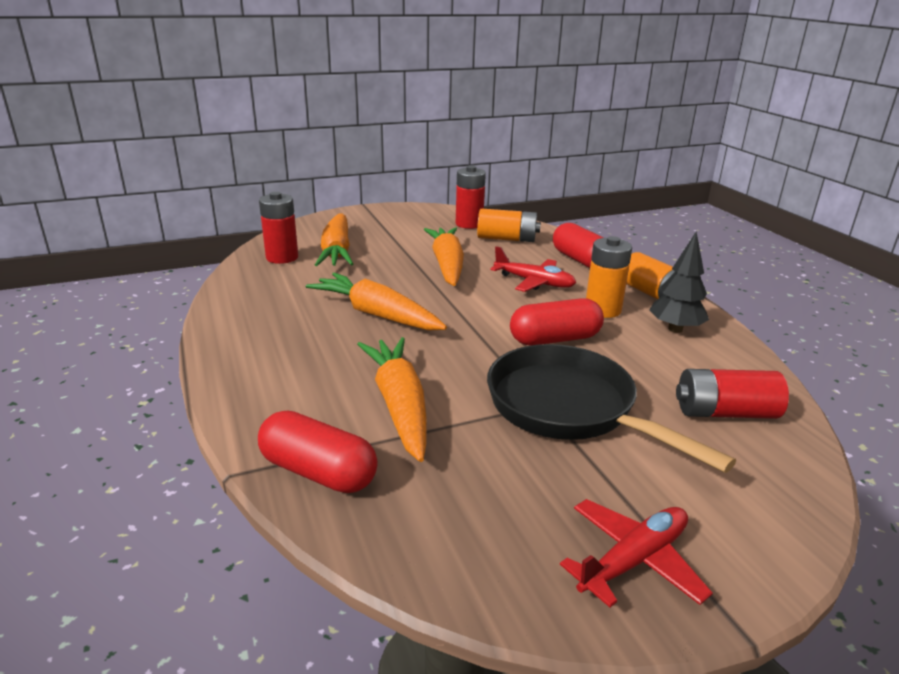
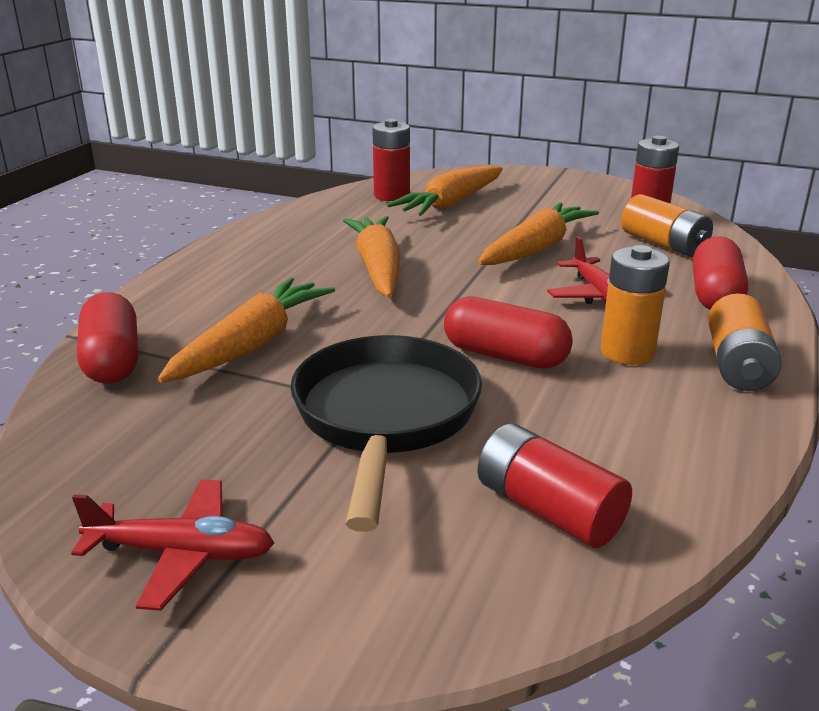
camera: 45 degrees right, 0 degrees up
(675, 329) = (681, 408): black tree -> none

